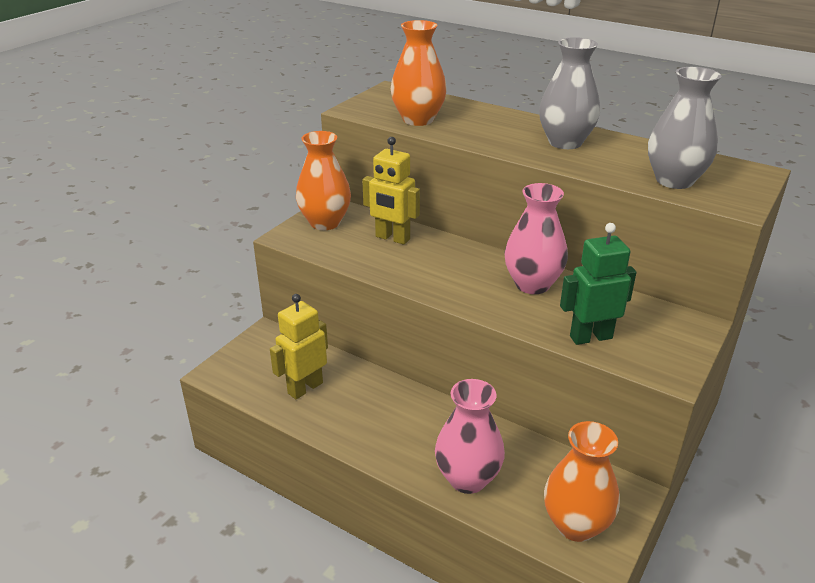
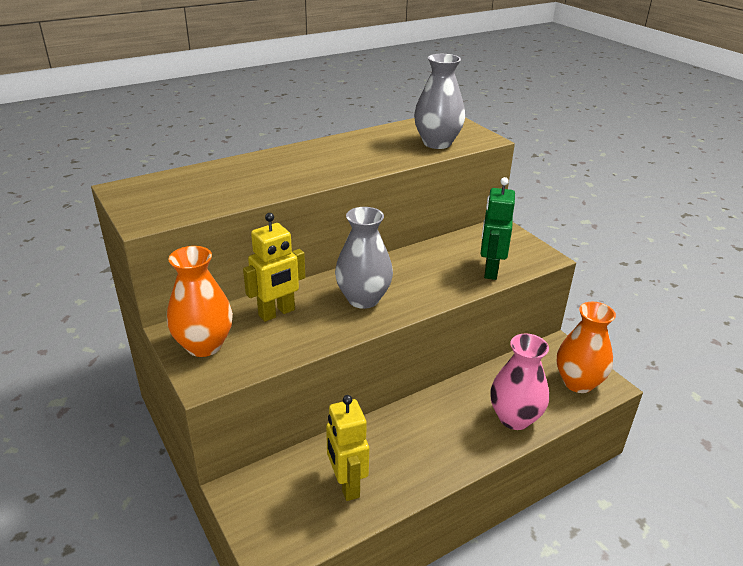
camera: 65 degrees left, 0 degrees up
(418, 119) = (216, 196): orange vase -> none
(532, 284) = (409, 269): pink vase -> none
(565, 142) = (339, 155): grey vase -> grey vase (363, 299)

